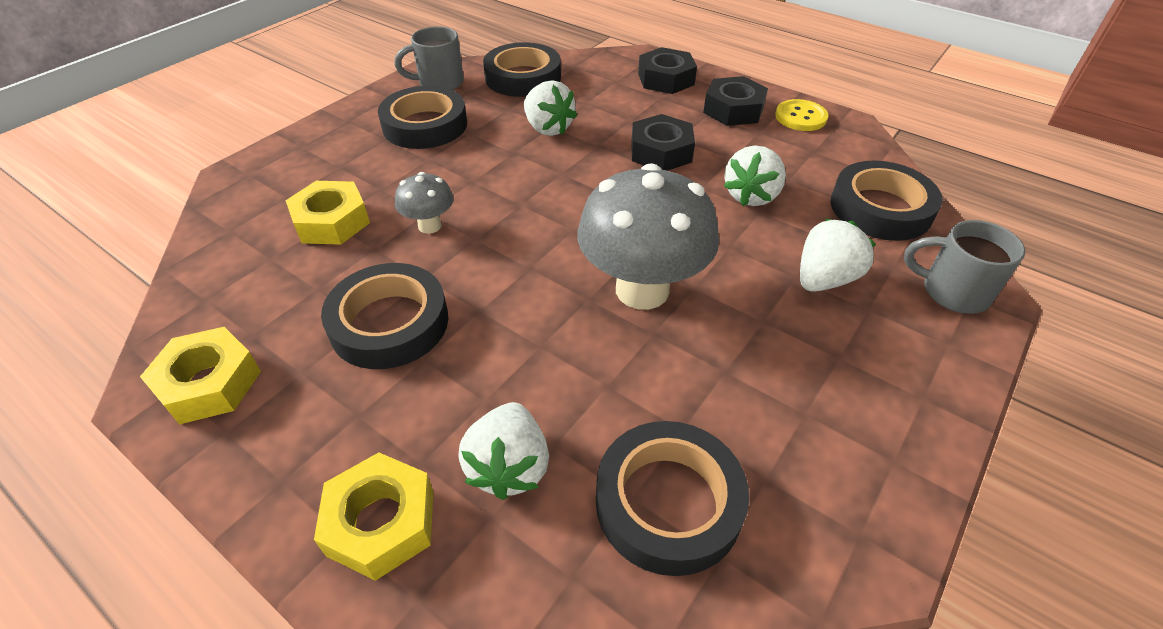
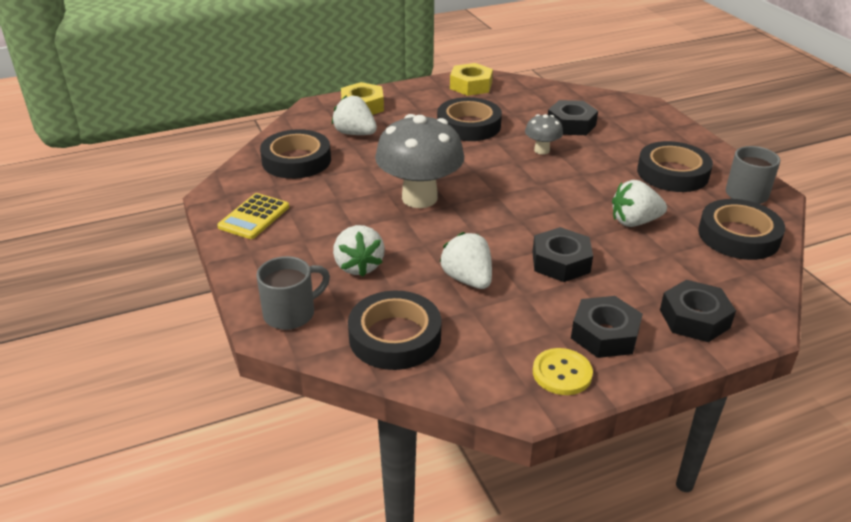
camera: 120 degrees right, 10 degrees down
(332, 221) = (571, 124): yellow nut -> black nut
(862, 448) = (254, 217): none -> yellow calculator

